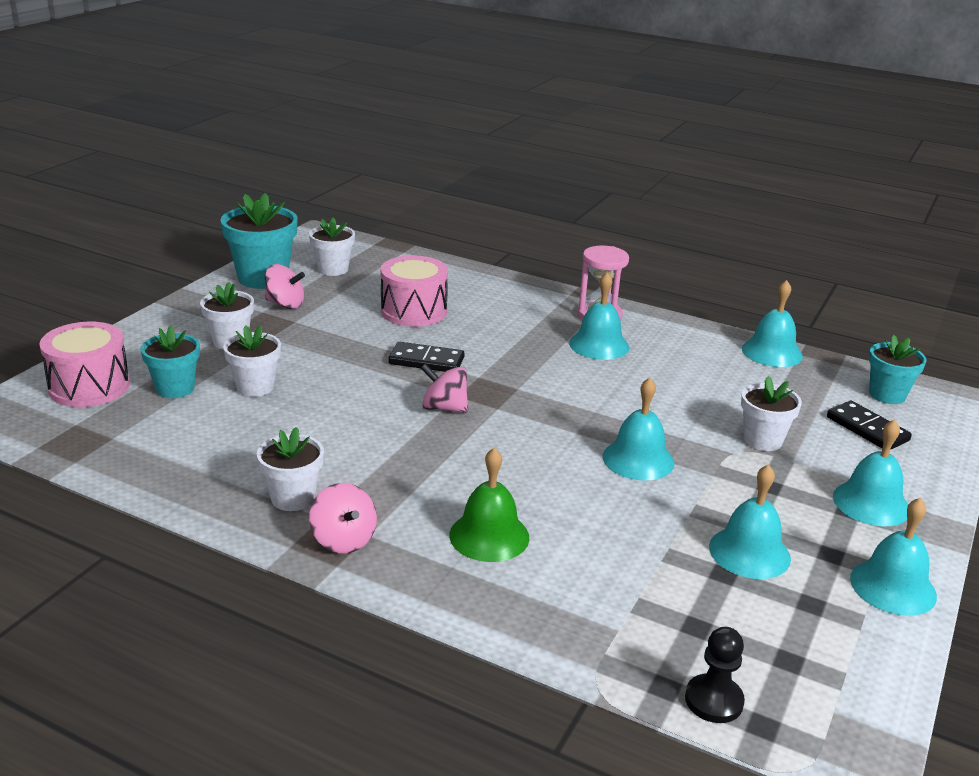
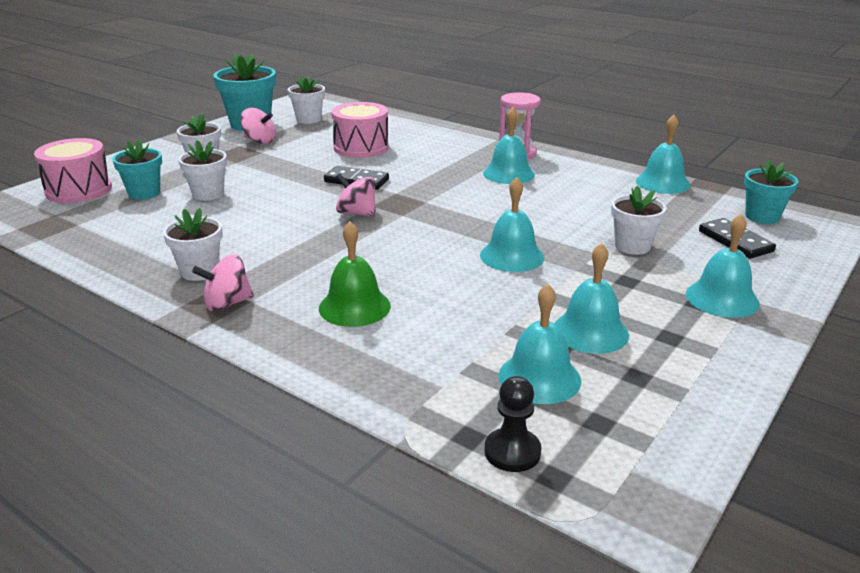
camera: 10 degrees right, 0 degrees up
(343, 540) = (227, 303): pink spinning top -> pink spinning top turned 90 degrees clockwise
(893, 587) = (724, 367): turquoise bell -> turquoise bell (539, 378)

